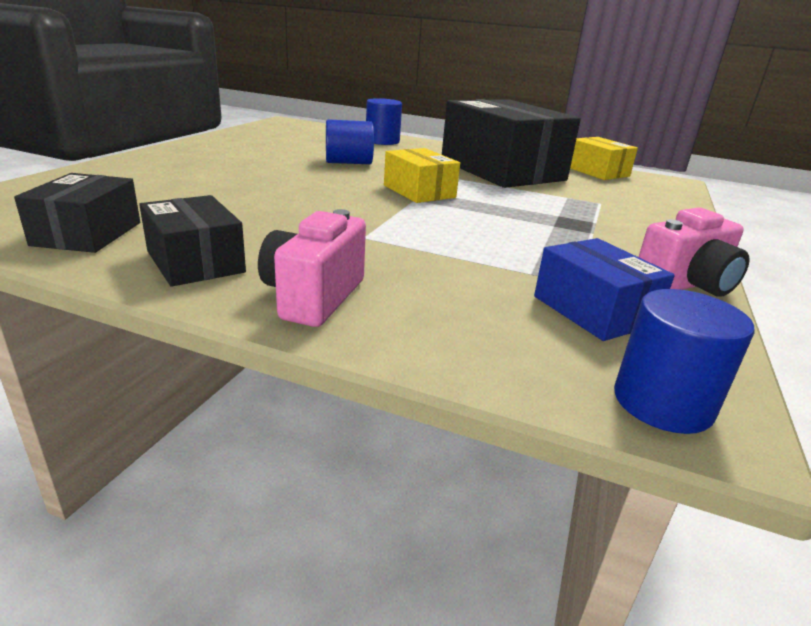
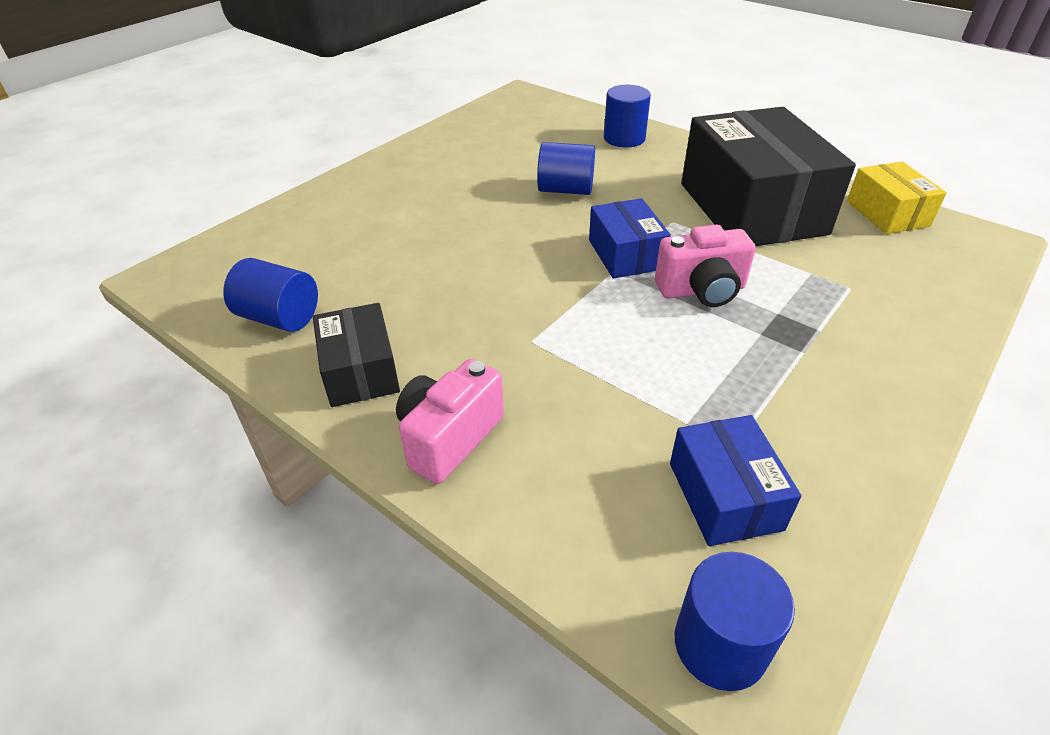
camera: 20 degrees right, 15 degrees up
(88, 234) = (279, 318): black box -> blue cylinder
(419, 191) = (625, 254): yellow box -> blue box
(685, 285) = (865, 466): pink camera -> pink camera (702, 290)

